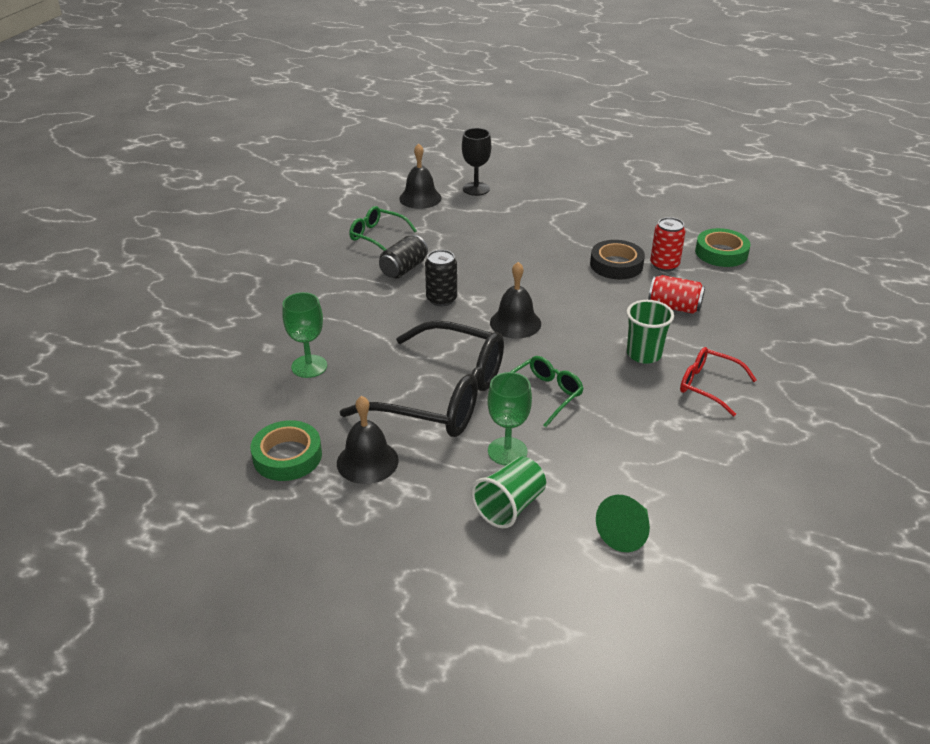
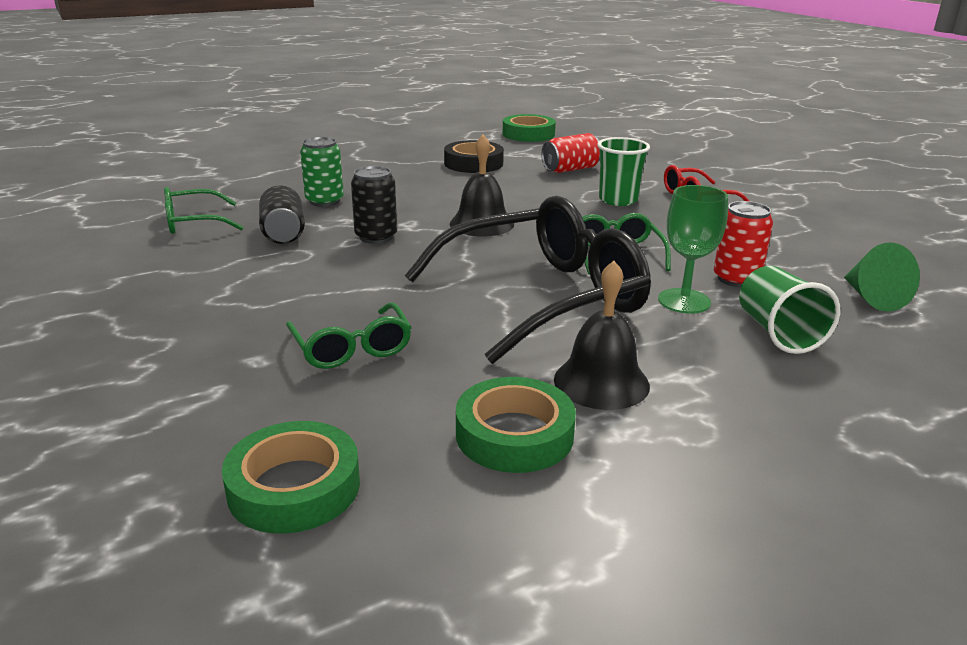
camera: 50 degrees left, 10 degrees down
(189, 417) = (294, 487): none -> green tape
(309, 366) = (352, 348): green goblet -> green glasses
(420, 198) = (183, 183): black bell -> none
(465, 253) = (324, 201): none -> green can
(476, 189) = (234, 161): black goblet -> none
(664, 265) = (507, 152): red can -> red can (736, 279)

